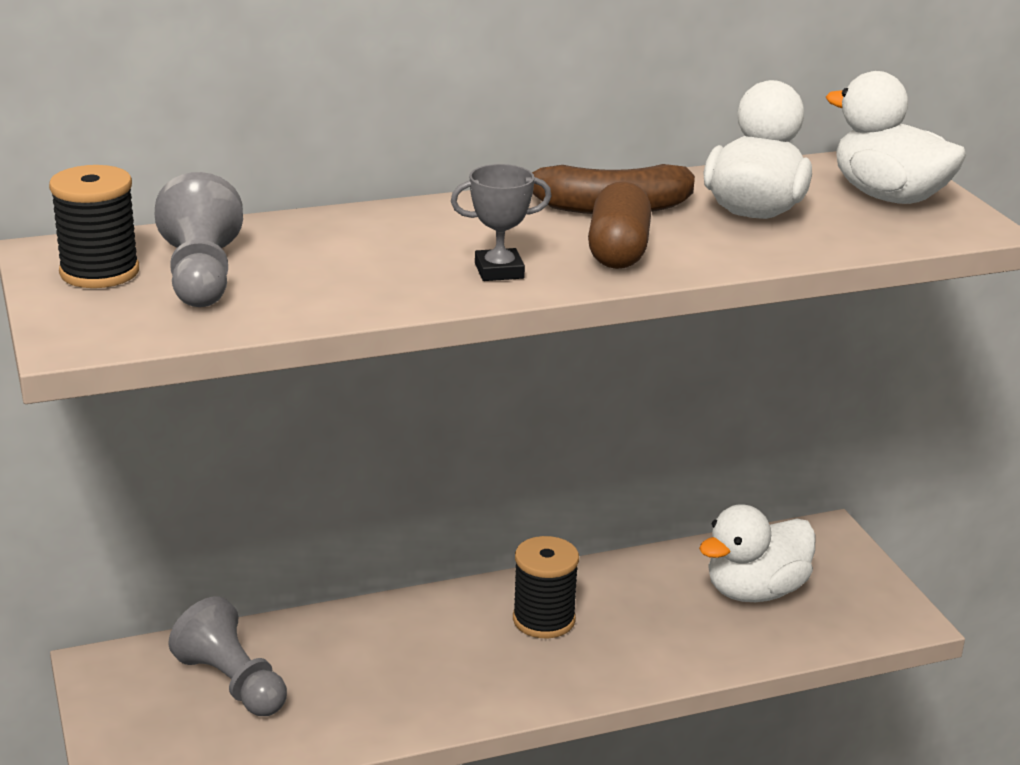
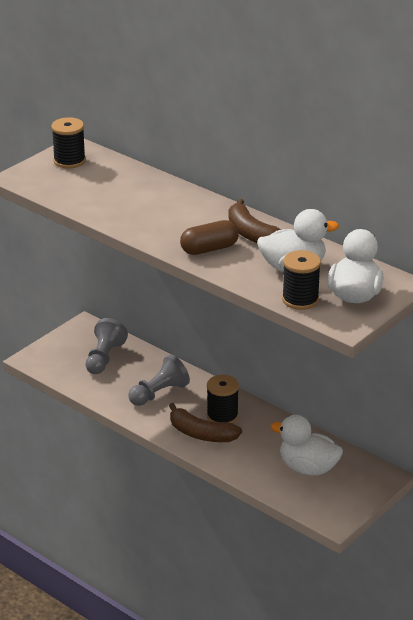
camera: 60 degrees right, 5 degrees up
(201, 276) = (87, 179): grey pawn -> grey pawn (159, 393)
(499, 271) = (159, 231): grey trophy -> none
(572, 661) = (201, 434): none -> brown banana
(867, 234) = (300, 300): none -> black spool

